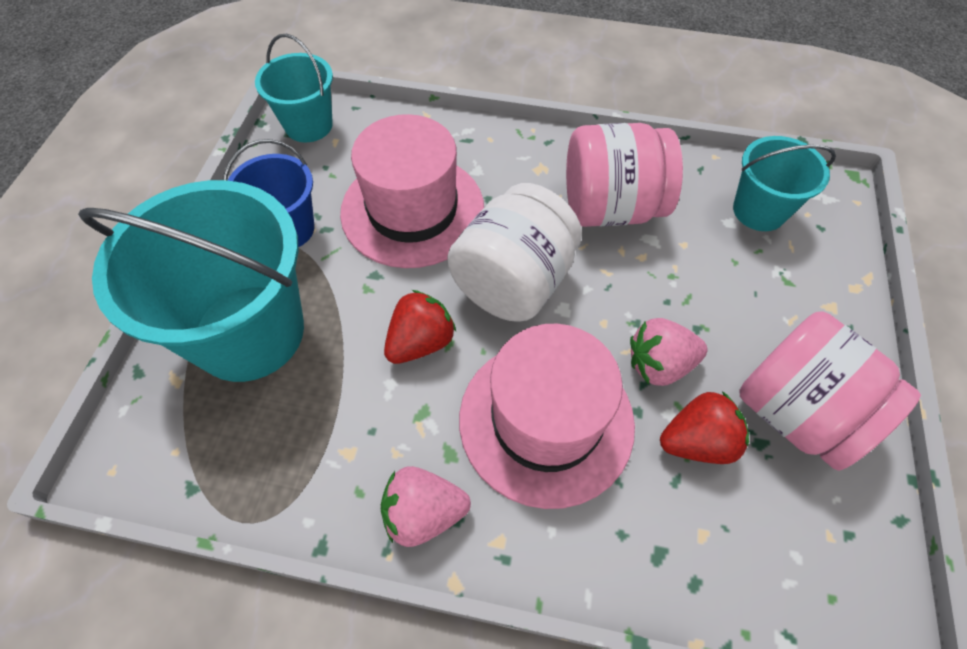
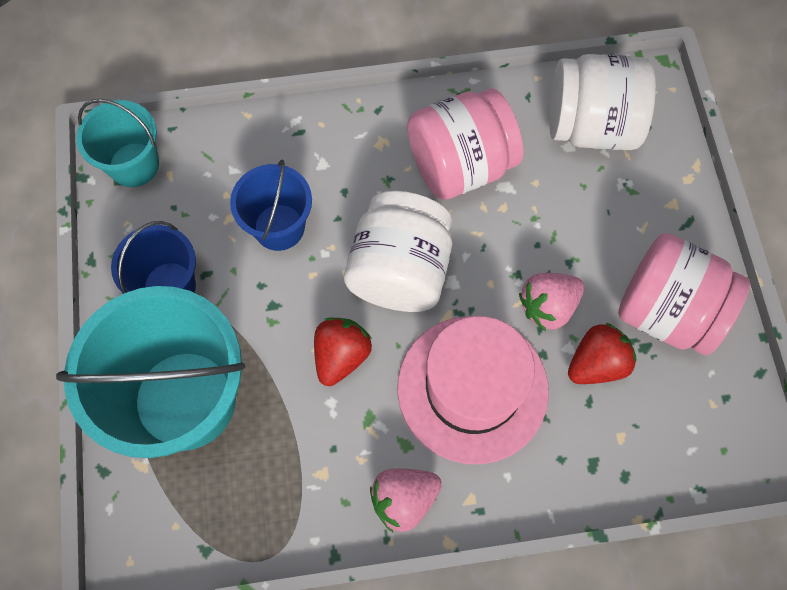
camera: 20 degrees left, 10 degrees up
(412, 210) = (279, 227): pink hat -> blue bucket
(759, 211) = (591, 126): turquoise bucket -> white jar

